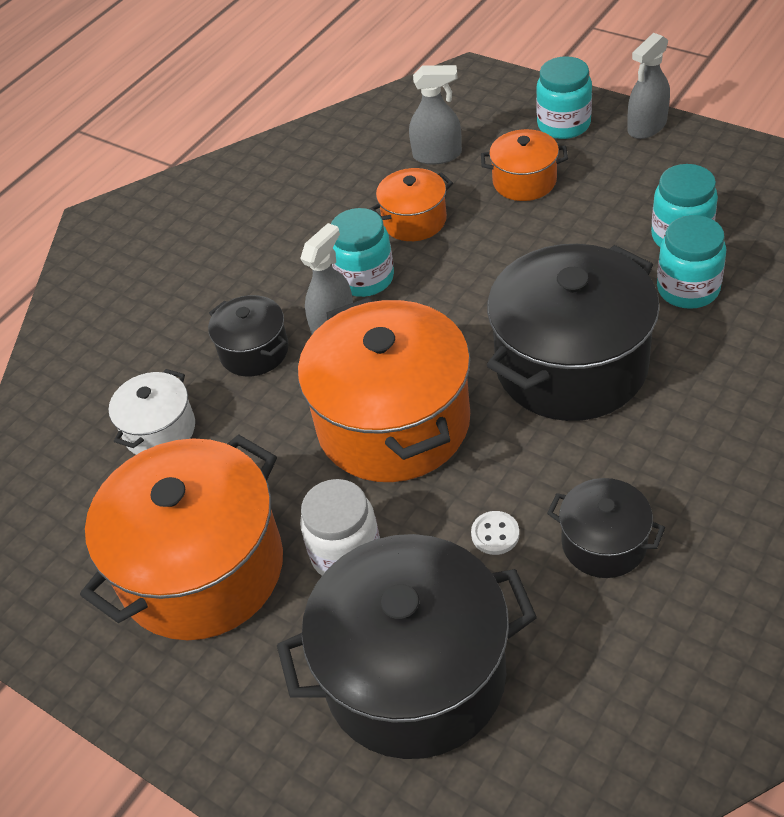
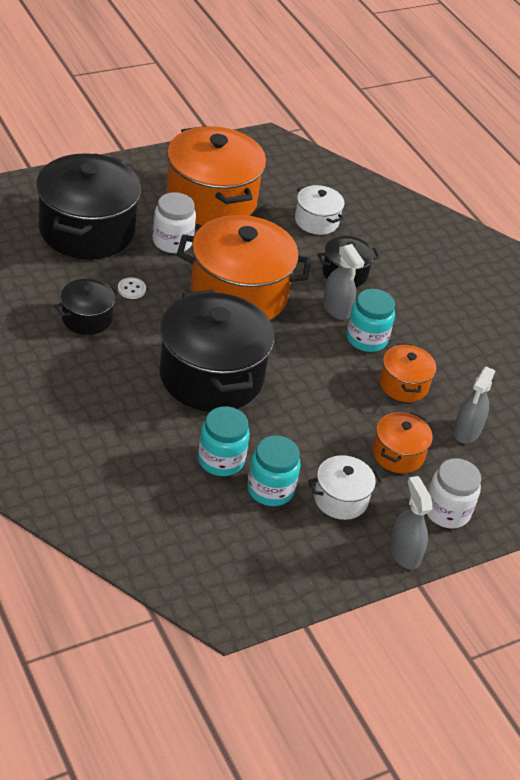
camera: 105 degrees right, 5 degrees down
(563, 124) = (447, 511): turquoise jar -> white jar
(632, 188) = (340, 499): none -> white pot

